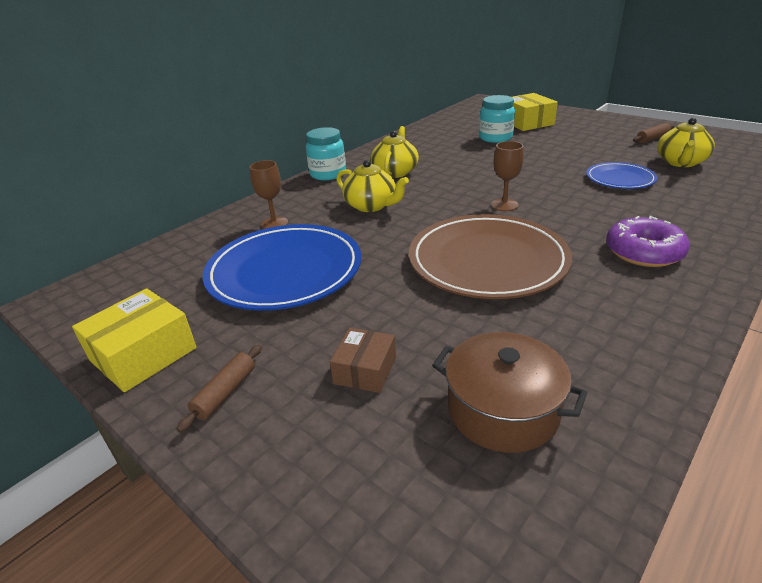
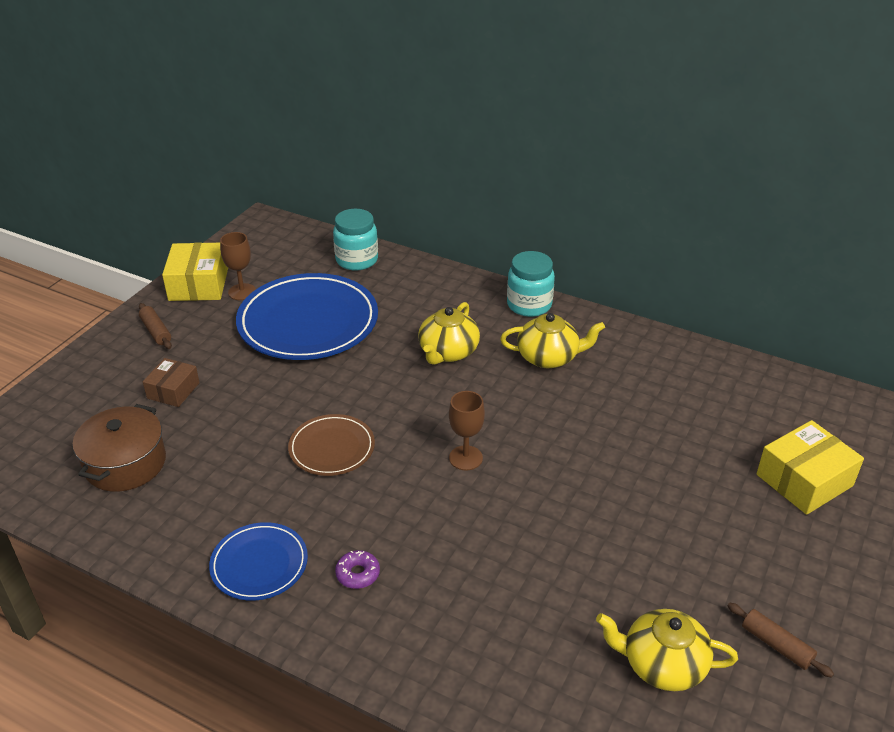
camera: 75 degrees right, 5 degrees up
(143, 354) = (198, 284): yellow box -> yellow box turned 60 degrees clockwise
(225, 393) = (156, 331): brown rolling pin -> brown rolling pin turned 45 degrees clockwise
(274, 223) = (398, 295): brown goblet -> brown goblet (242, 292)
(365, 370) = (173, 390): brown box -> brown box turned 75 degrees counterclockwise
(487, 261) = (332, 448): brown plate -> brown plate, size x0.53
(495, 138) = (710, 443): turquoise jar -> turquoise jar (357, 260)
(620, 179) = (572, 577): blue plate -> blue plate (259, 564)
(643, 252) = (358, 574): purple donut -> purple donut, size x0.51

